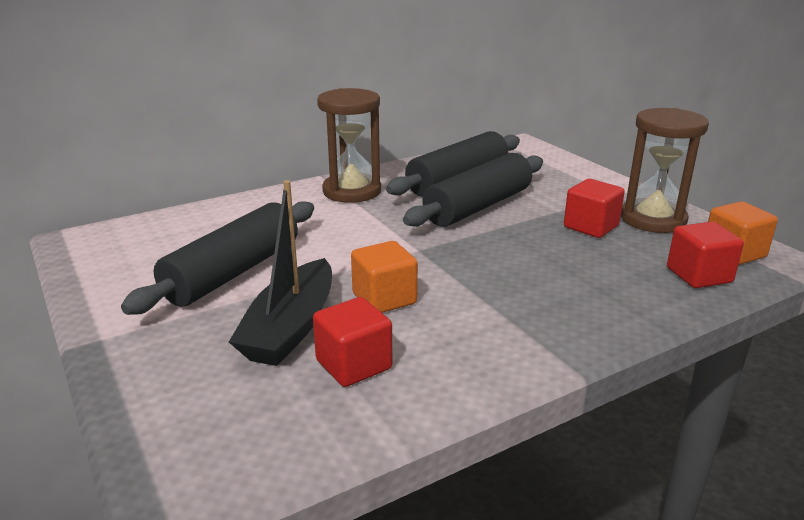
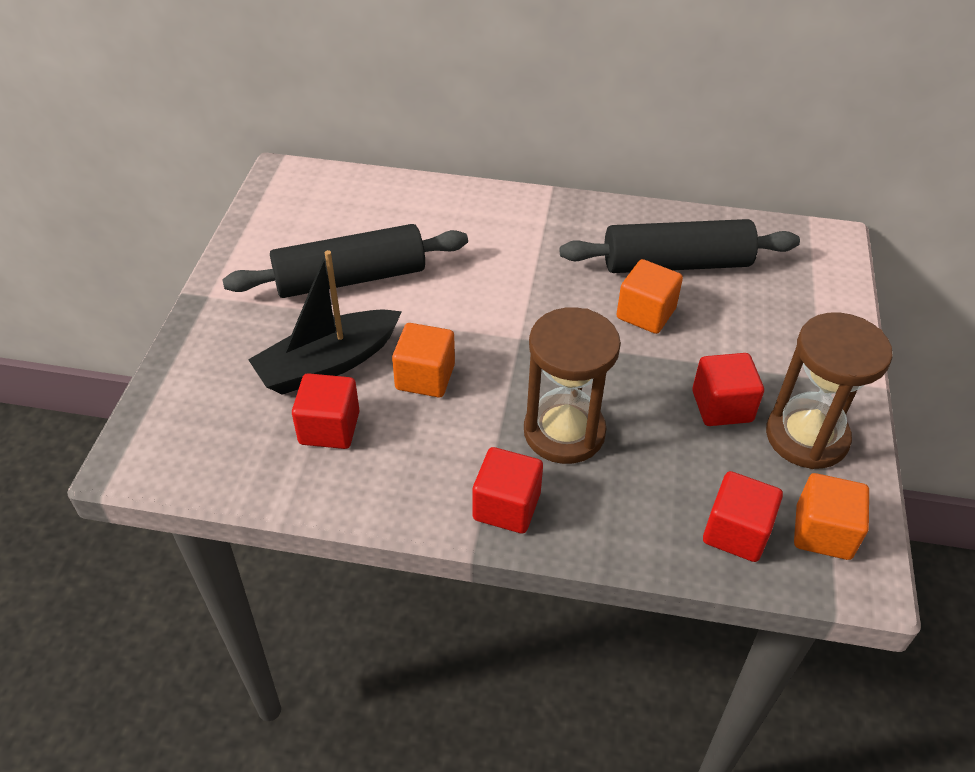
camera: 40 degrees right, 20 degrees up
(352, 191) = (554, 226): brown hourglass -> brown hourglass (564, 432)
(478, 207) = (646, 313): black rolling pin -> orange cube
(559, 336) = (506, 506): none -> red cube

